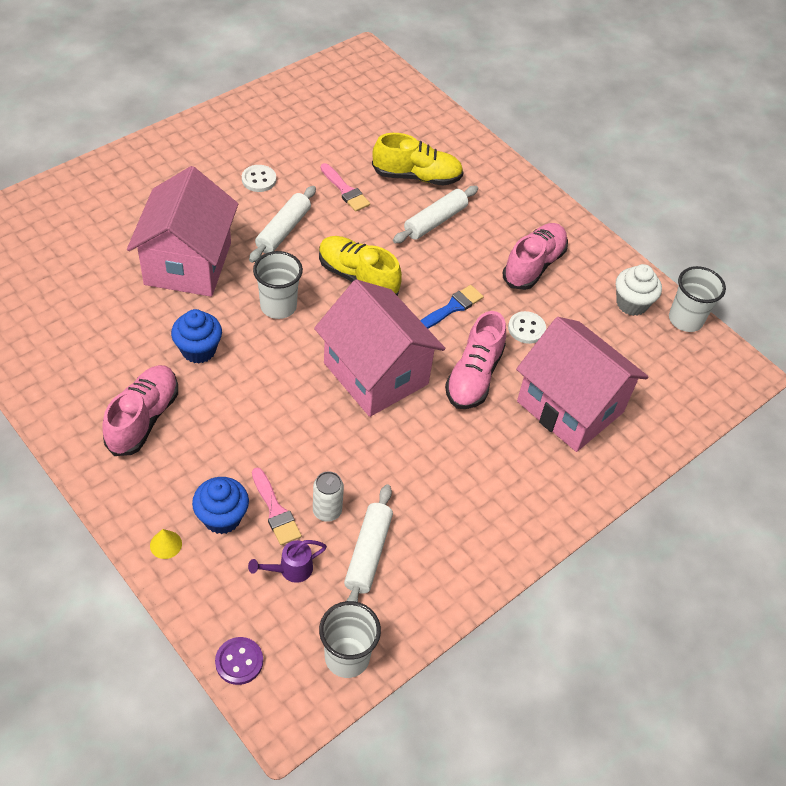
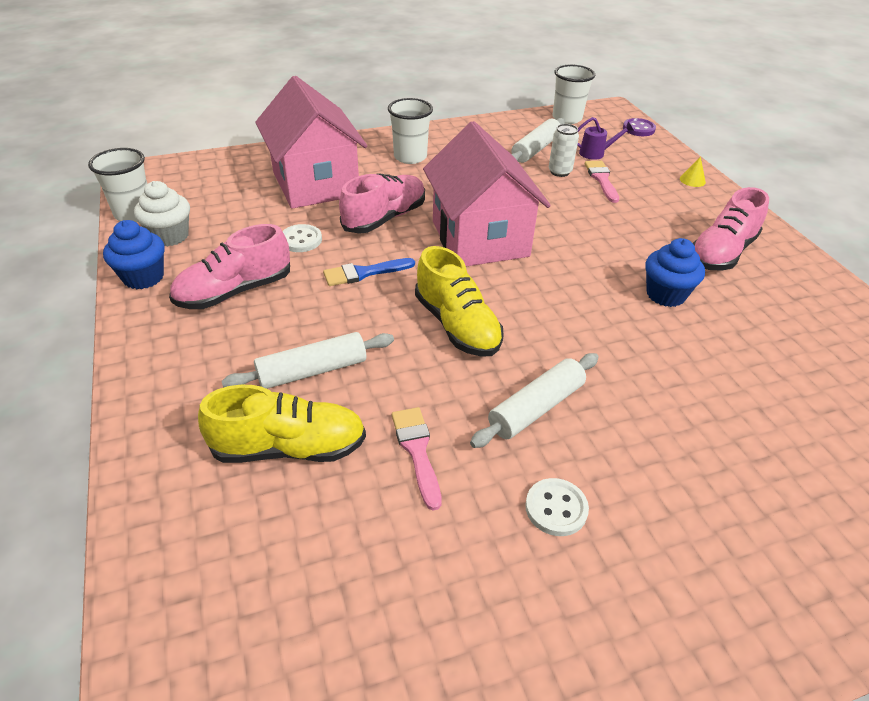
camera: 155 degrees left, 10 degrees down
(188, 263) = (680, 392): pink house -> none
(222, 517) = (646, 184): blue cupcake -> blue cupcake (143, 277)
(278, 306) = (566, 316): white cup -> white cup (410, 157)
(416, 176) = (289, 448): yellow shoe -> yellow shoe turned 150 degrees clockwise

